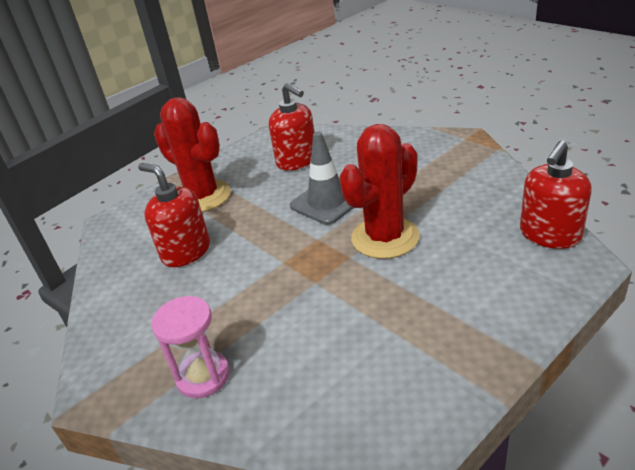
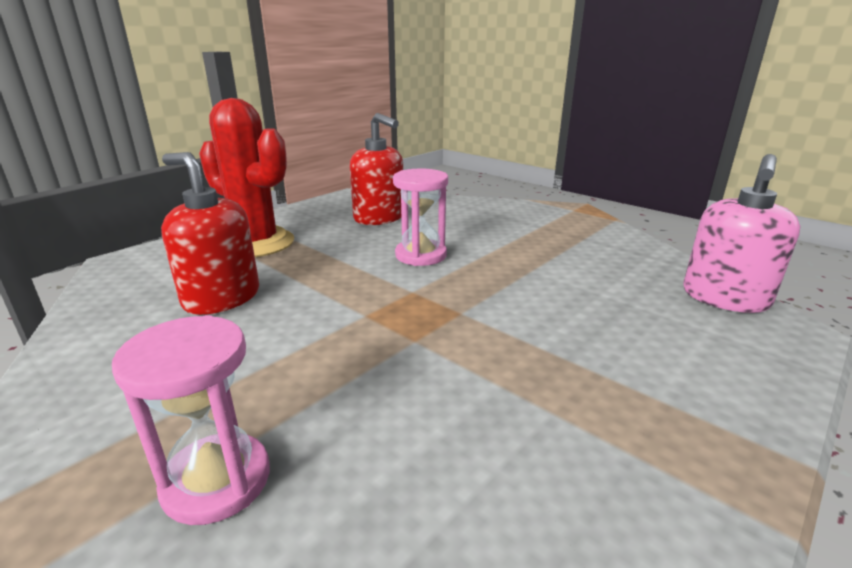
camera: 10 degrees left, 10 degrees down
(327, 202) = (421, 255): grey traffic cone -> pink hourglass
(385, 238) = (506, 293): red cactus -> none
(549, 235) = (725, 298): red soap dispenser -> pink soap dispenser

